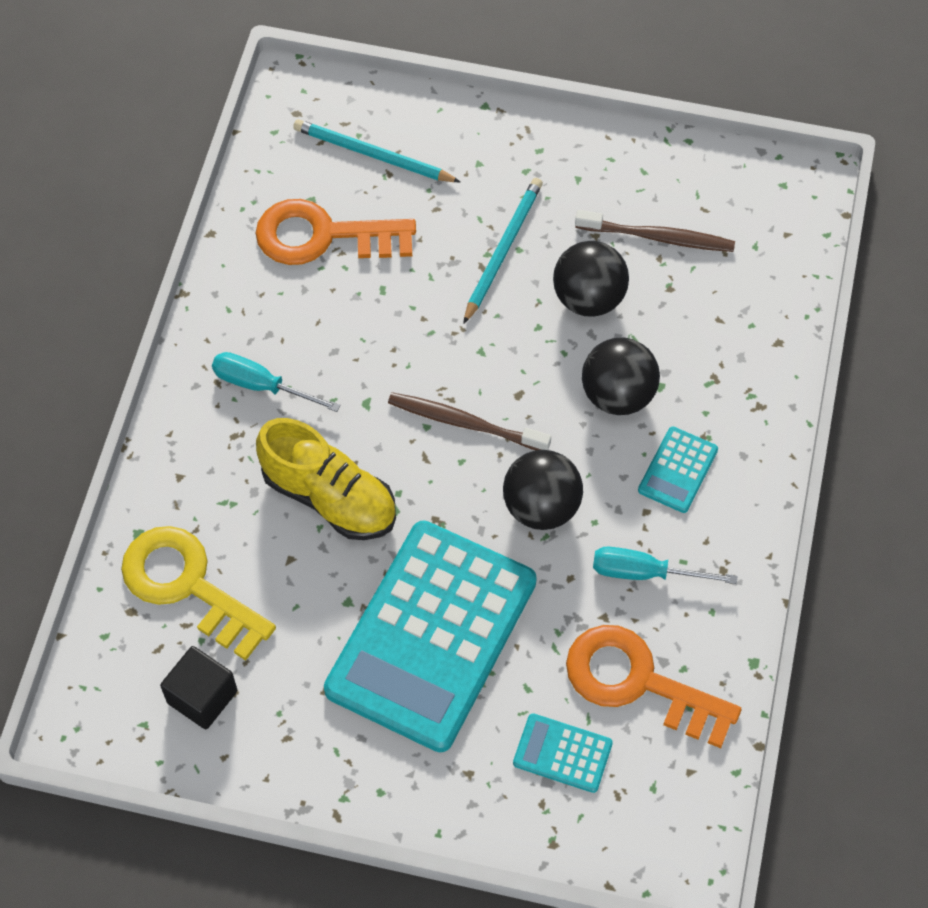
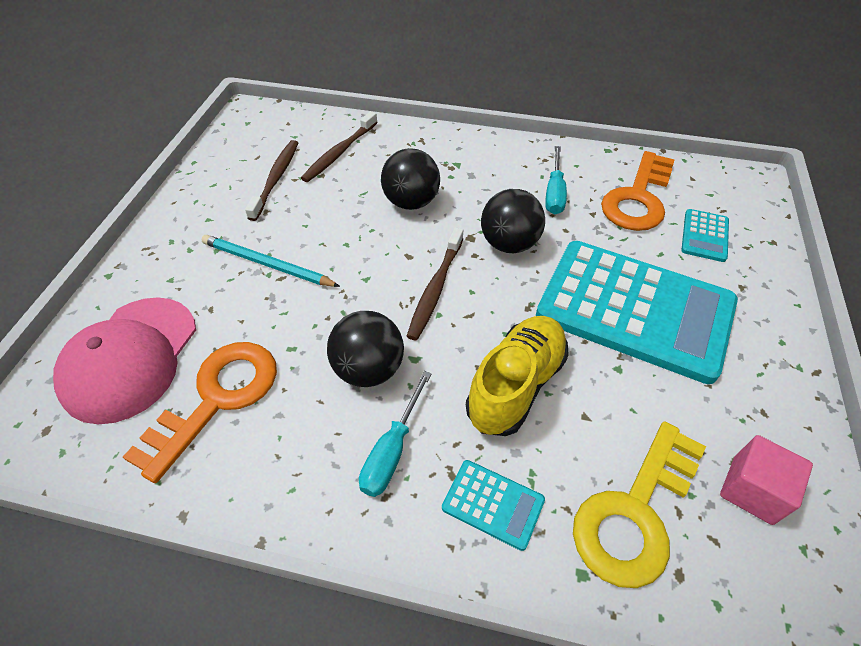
camera: 90 degrees left, 10 degrees down
(202, 697) = (752, 490): black cube -> pink cube
(323, 236) = (217, 399): orange key -> orange key turned 150 degrees counterclockwise
(373, 155) = (130, 358): turquoise pencil -> pink cap
(588, 298) = (324, 215): black ball -> black ball (369, 369)
(678, 470) = (472, 176): turquoise calculator -> turquoise calculator (493, 504)
(719, 304) = (339, 153): none -> brown toothbrush

